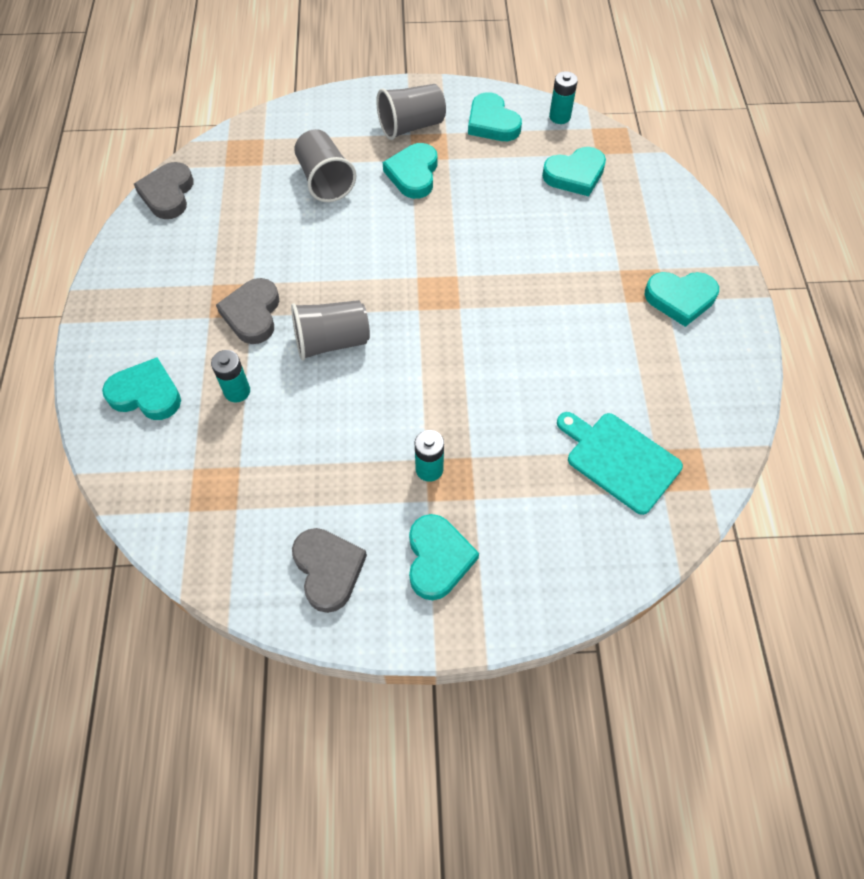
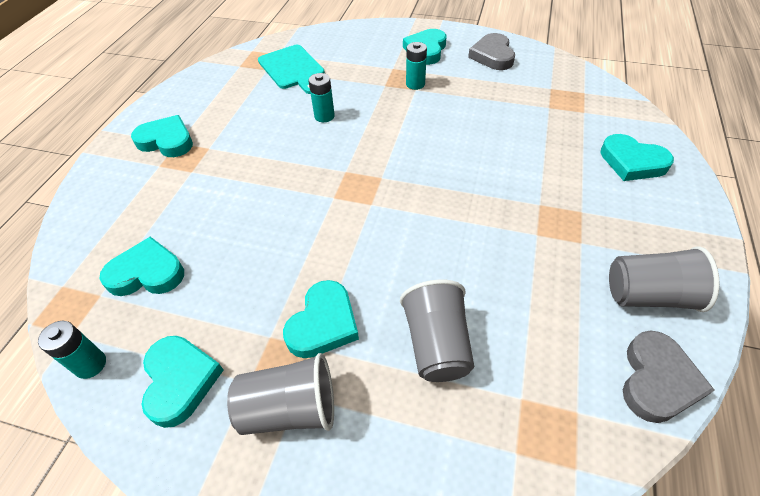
camera: 160 degrees left, 10 degrees down
(237, 391) = (552, 149): turquoise battery -> turquoise battery (324, 116)
(252, 314) = (538, 205): grey heart -> none
(332, 341) = (466, 168): grey cup -> grey cup (648, 295)

